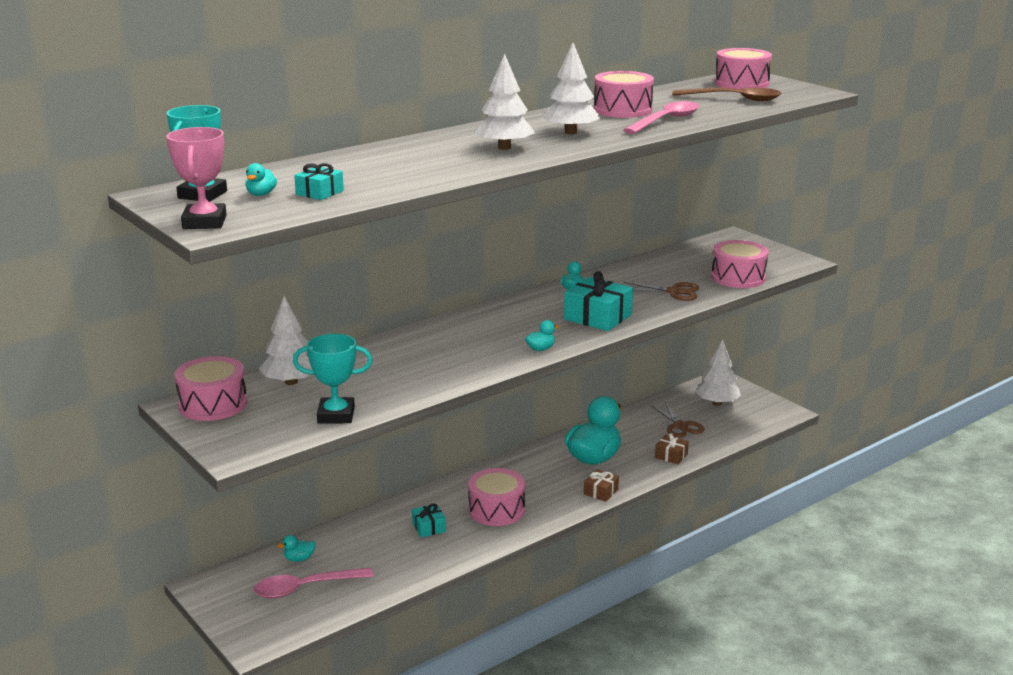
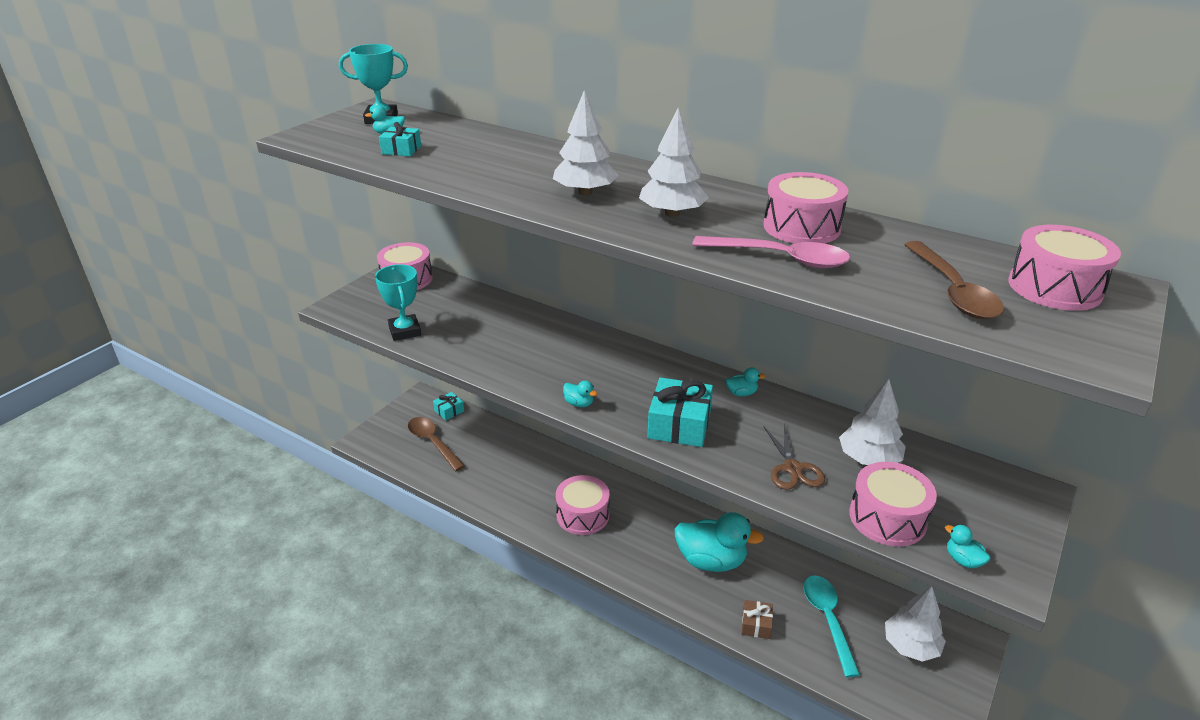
camera: 70 degrees right, 10 degrees up
(204, 222) = (315, 132): pink trophy -> none
(291, 382) = (454, 298): white tree -> white tree (869, 459)
(299, 559) = (468, 428): turquoise duck -> turquoise duck (963, 560)
(305, 588) = (433, 443): pink spoon -> brown spoon
(429, 527) = (537, 481): turquoise gift -> turquoise gift (449, 411)
(601, 492) = (650, 581): brown gift -> none
(680, 426) = (828, 620): brown scissors -> turquoise spoon

